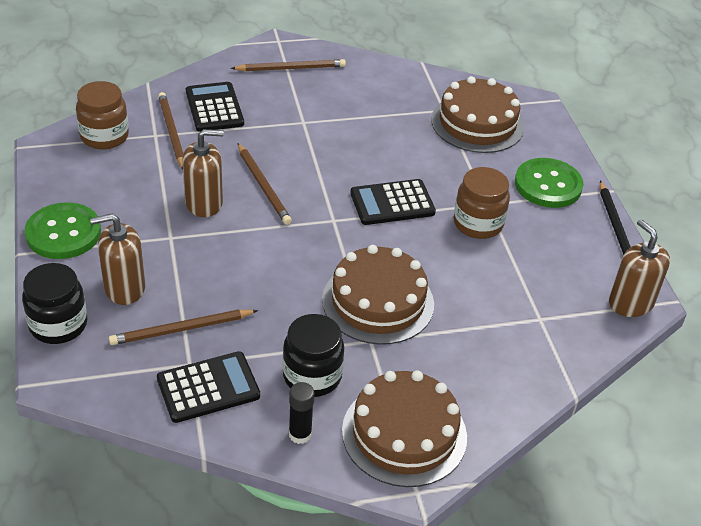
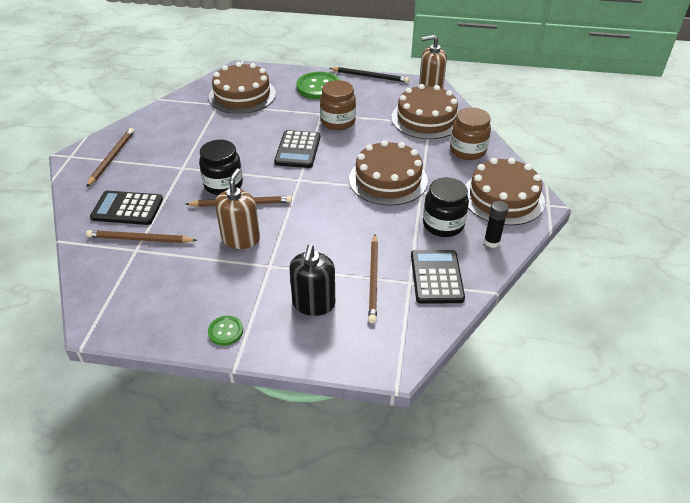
camera: 65 degrees left, 0 degrees up
(58, 325) = (337, 353): black jar -> black jar (223, 184)
(63, 233) = (225, 331): green button -> green button, size x0.51
(104, 136) = (113, 282): brown jar -> brown jar (467, 150)
(124, 288) = (313, 303): brown soap dispenser -> black soap dispenser
(548, 313) = (426, 119): none -> brown cake

